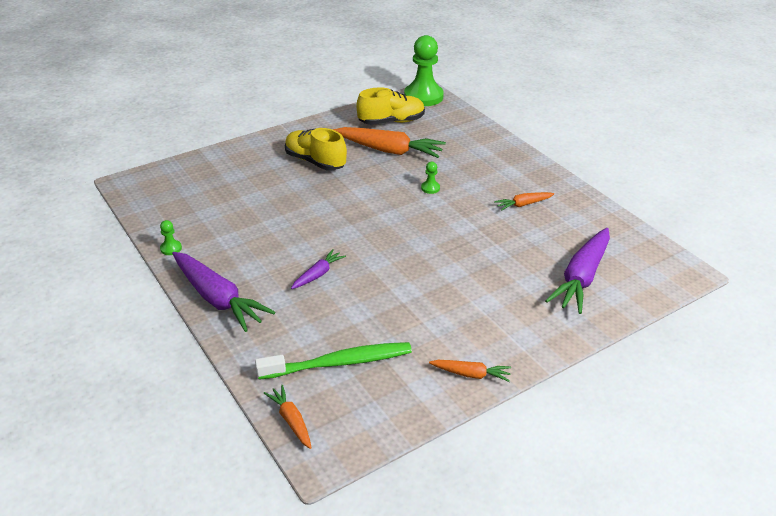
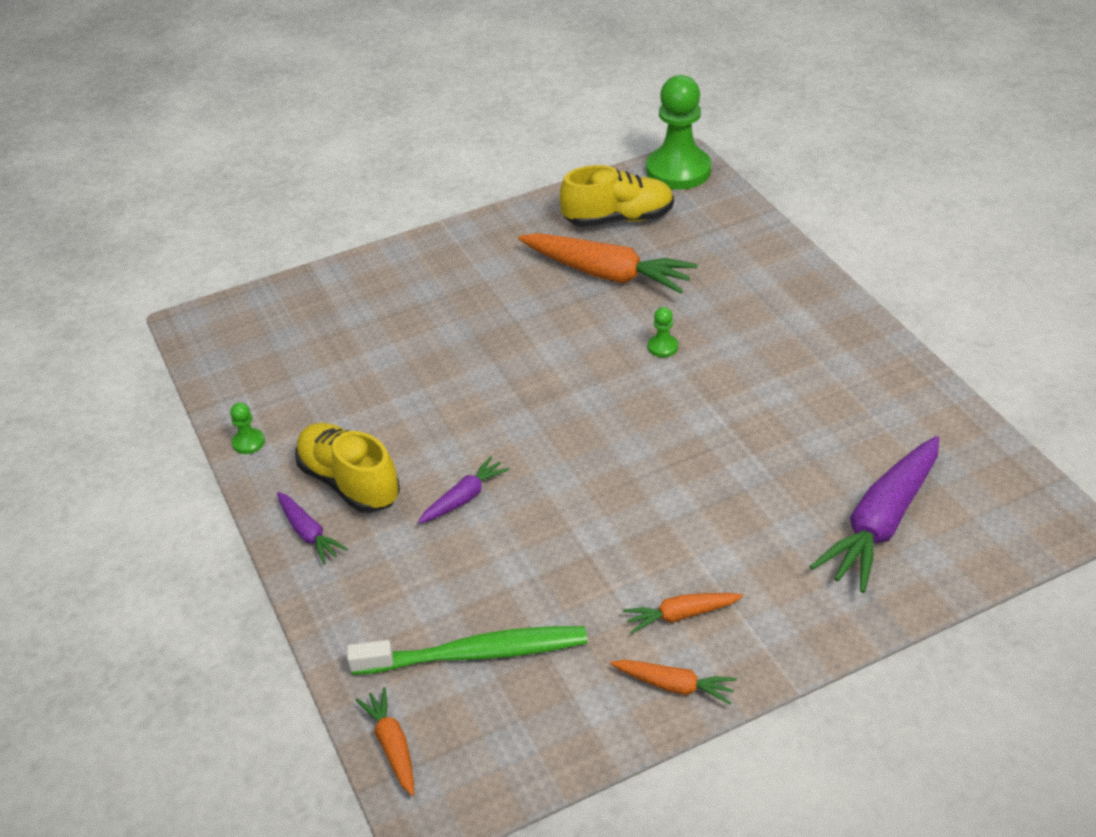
camera: 10 degrees right, 5 degrees up
(218, 298) = (308, 533): purple carrot -> purple carrot, size x0.50
(315, 162) = (486, 292): yellow shoe -> yellow shoe (349, 482)
(523, 204) = (810, 383): orange carrot -> orange carrot (681, 615)

